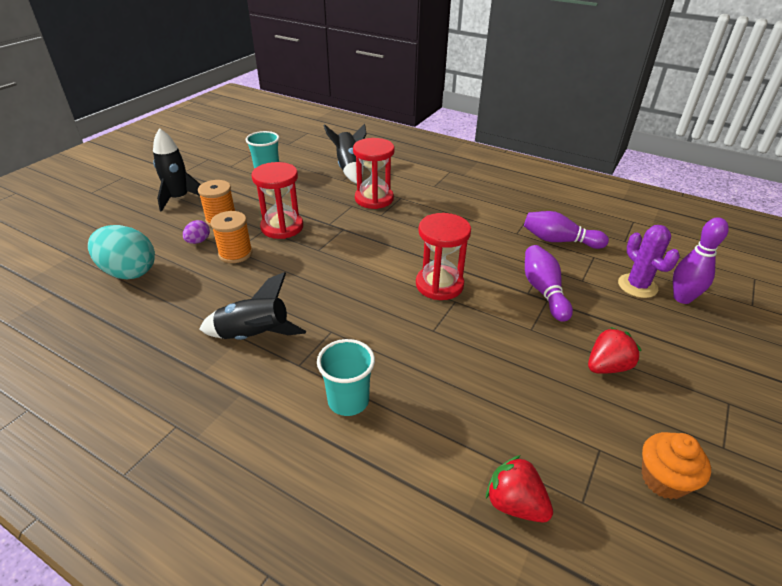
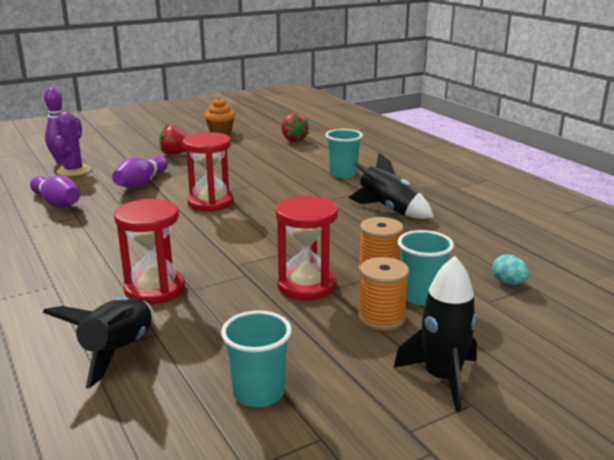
camera: 150 degrees left, 15 degrees down
(129, 272) = (508, 283): turquoise egg -> turquoise egg, size x0.47
(198, 241) = (421, 296): purple egg -> turquoise cup

